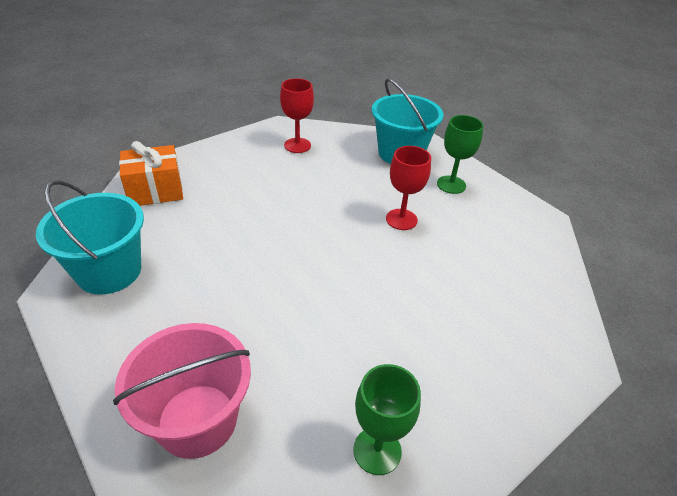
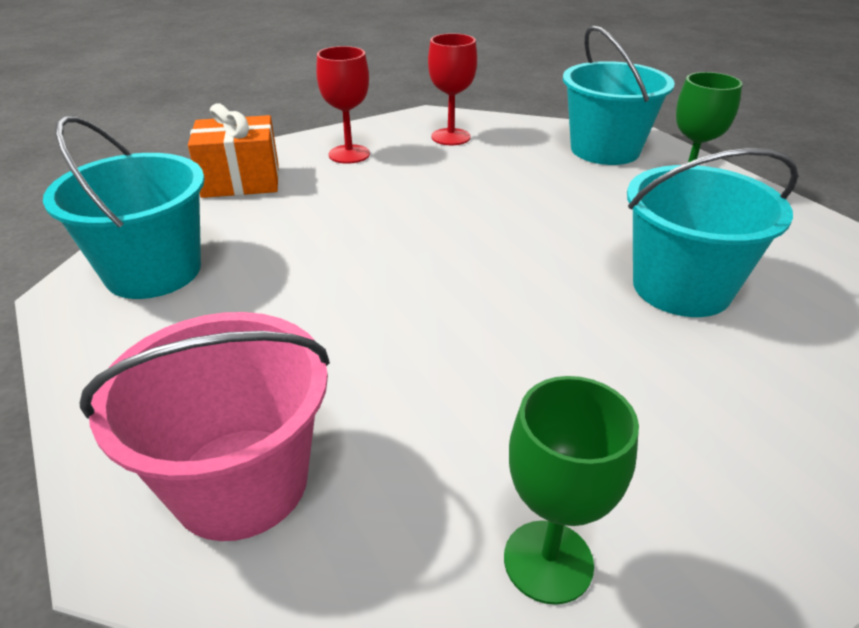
camera: 10 degrees right, 5 degrees down
(401, 219) = (603, 228): red goblet -> red goblet (349, 154)
(448, 263) = (681, 287): none -> turquoise bucket

